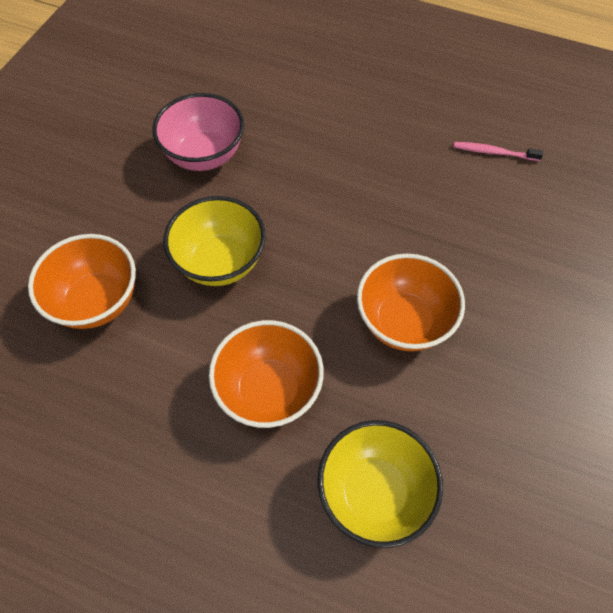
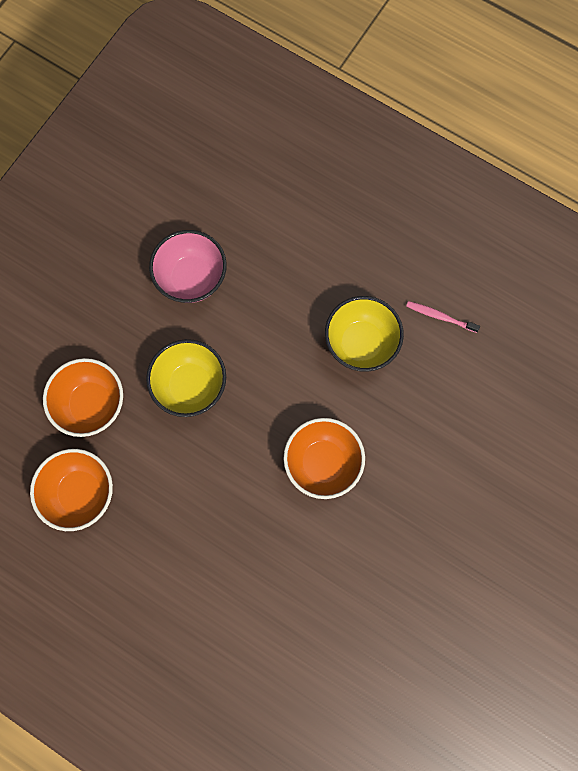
camera: 10 degrees right, 15 degrees up
(269, 390) = (211, 500): orange bowl -> orange bowl (81, 493)
(374, 492) = (270, 588): yellow bowl -> yellow bowl (361, 343)

